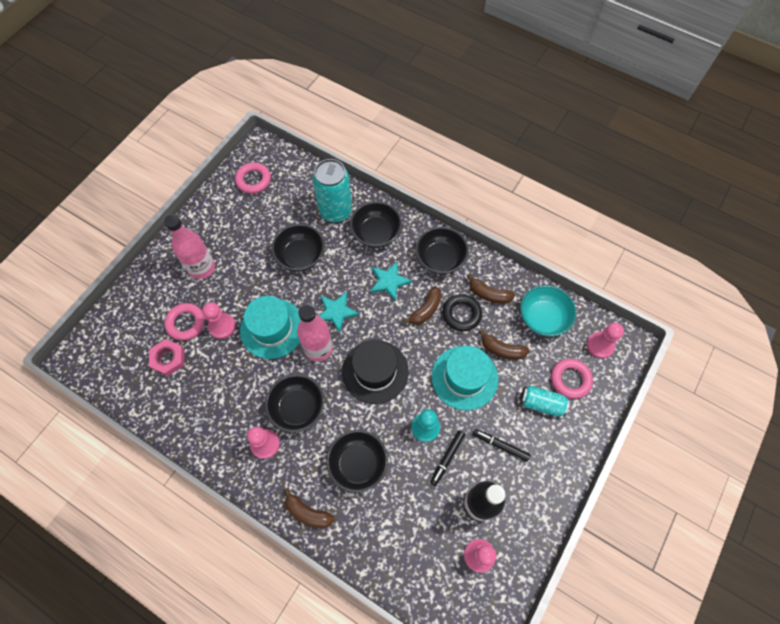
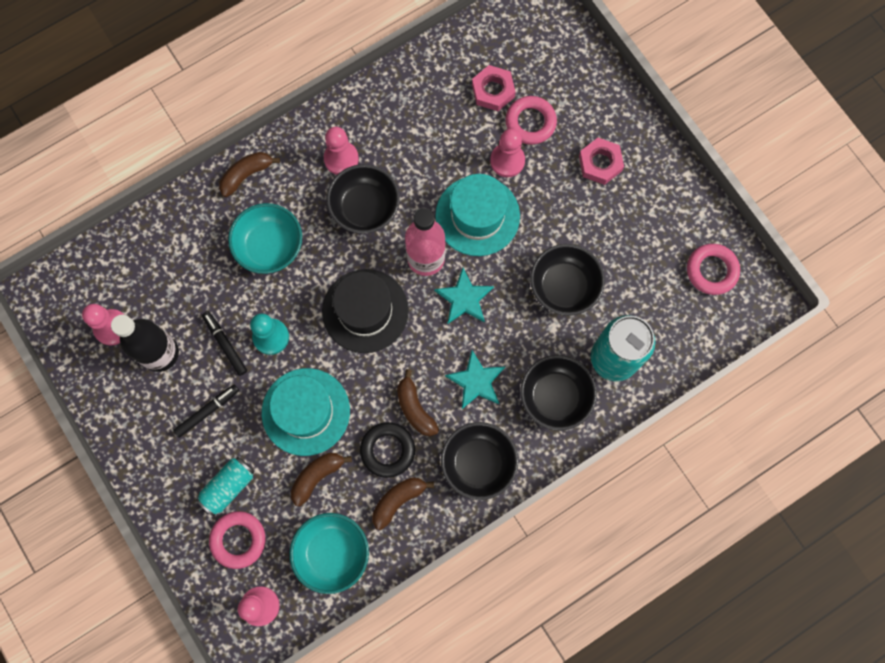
camera: 115 degrees right, 10 degrees up
(202, 268) = (600, 163): pink bottle -> pink nut
(358, 464) = (269, 246): black bowl -> turquoise bowl

